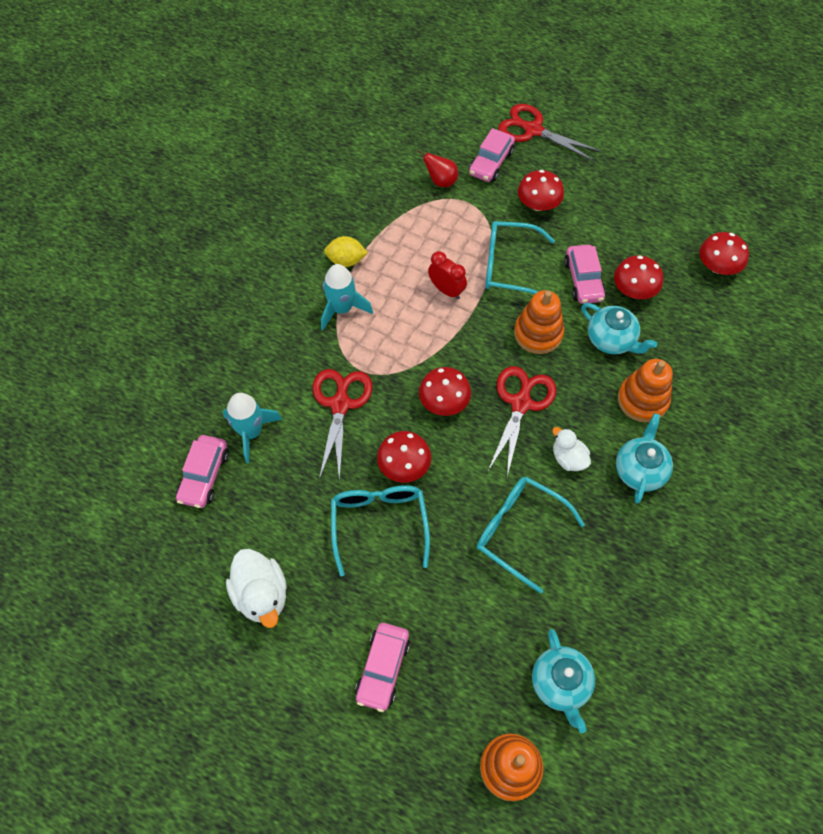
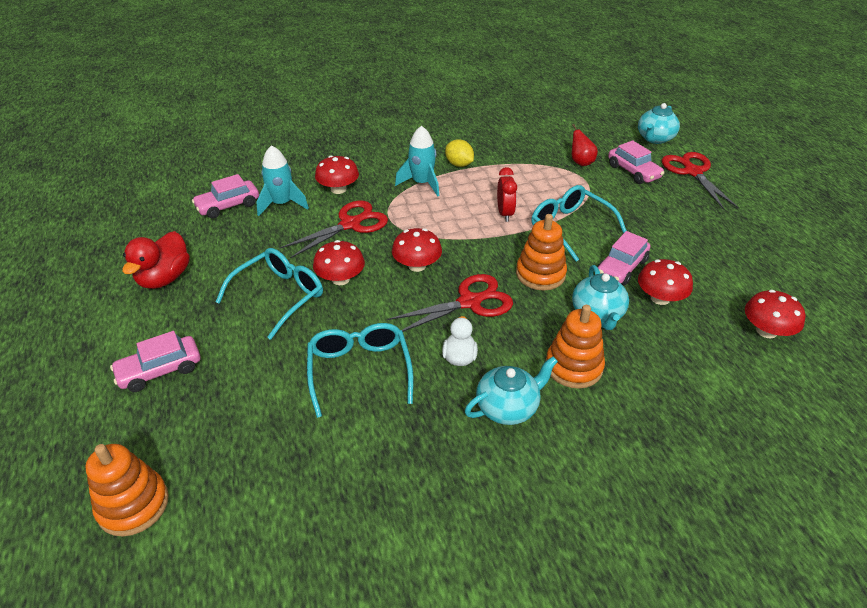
camera: 45 degrees right, 20 degrees down
(261, 594) = (164, 278): white duck -> red duck
(491, 163) = (633, 171): pink car -> pink car turned 105 degrees counterclockwise
(538, 204) = (642, 209): red mushroom -> red mushroom (338, 189)
(560, 684) = (245, 488): turquoise teapot -> turquoise teapot (655, 138)

